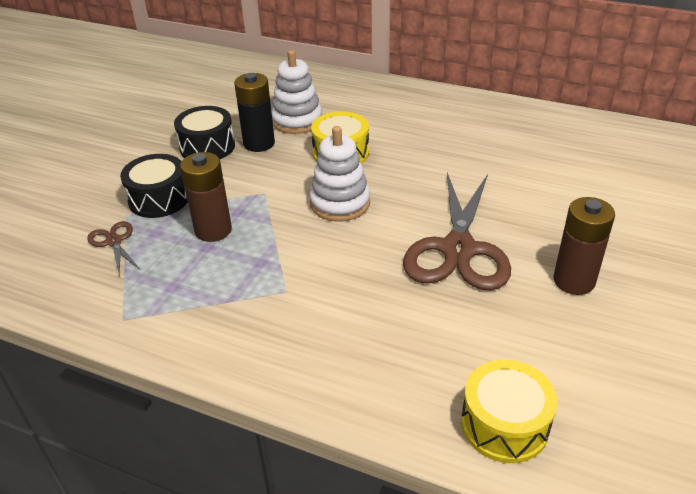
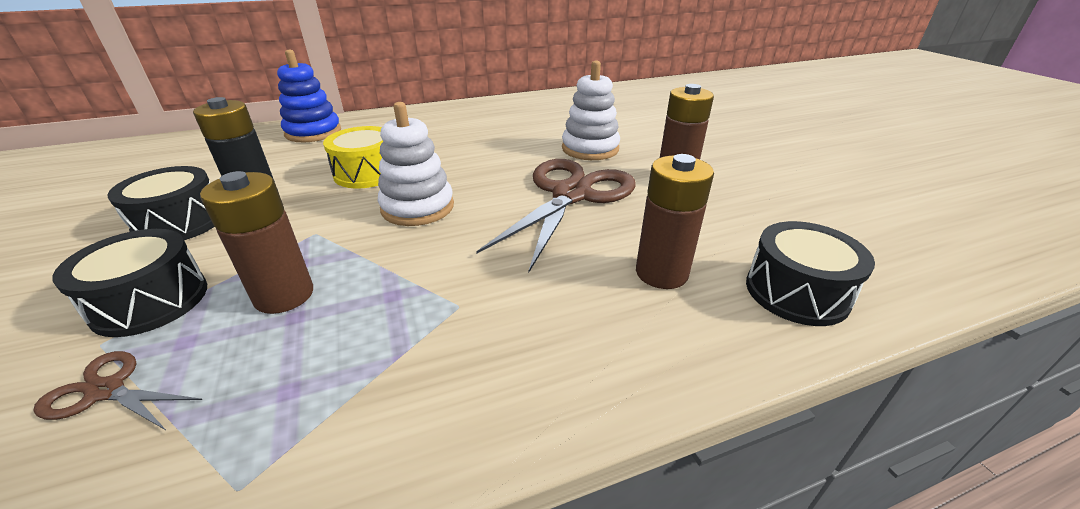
camera: 45 degrees left, 5 degrees down
(297, 120) = (284, 166): white stacking toy -> white stacking toy (590, 149)
(345, 91) = (313, 132): none -> blue stacking toy
(430, 349) = (661, 273): none -> brown battery
(458, 249) = (571, 195): brown scissors -> brown scissors turned 120 degrees counterclockwise
(504, 424) = (796, 292): yellow drum -> black drum

